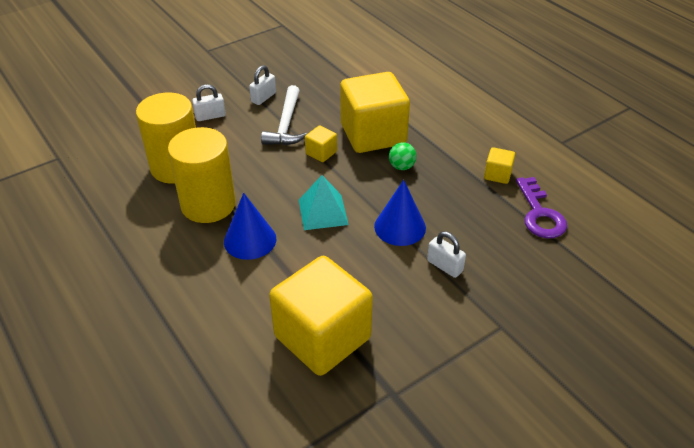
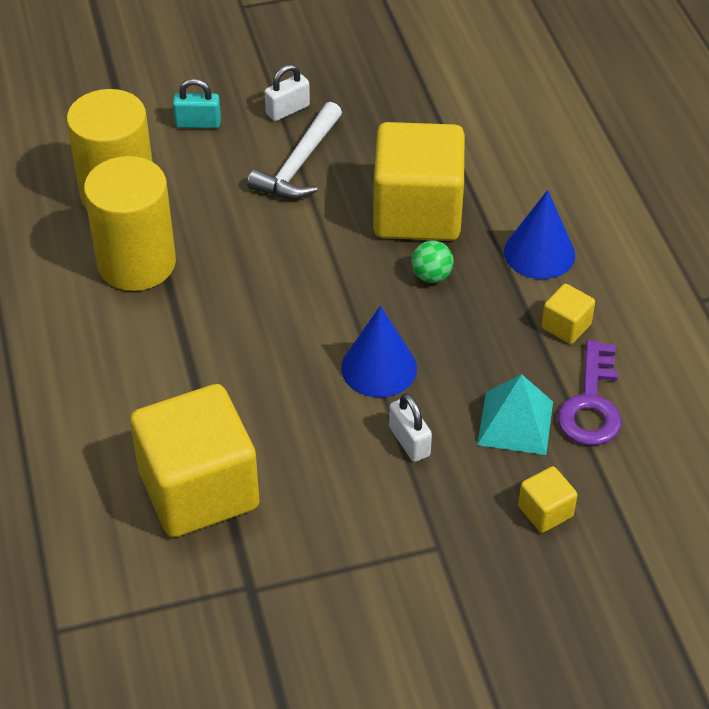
camera: 20 degrees right, 5 degrees up
(210, 116) = (198, 123): white padlock -> turquoise padlock
(250, 240) = (168, 330): blue cone -> blue cone (539, 253)
(321, 153) = (327, 223): yellow cube -> yellow cube (545, 511)
(323, 212) = (284, 316): turquoise pyramid -> turquoise pyramid (515, 423)

